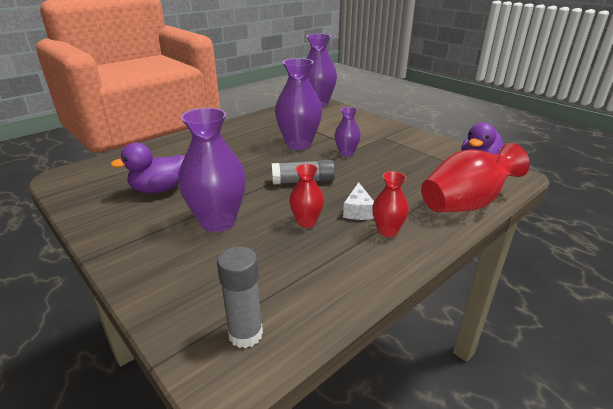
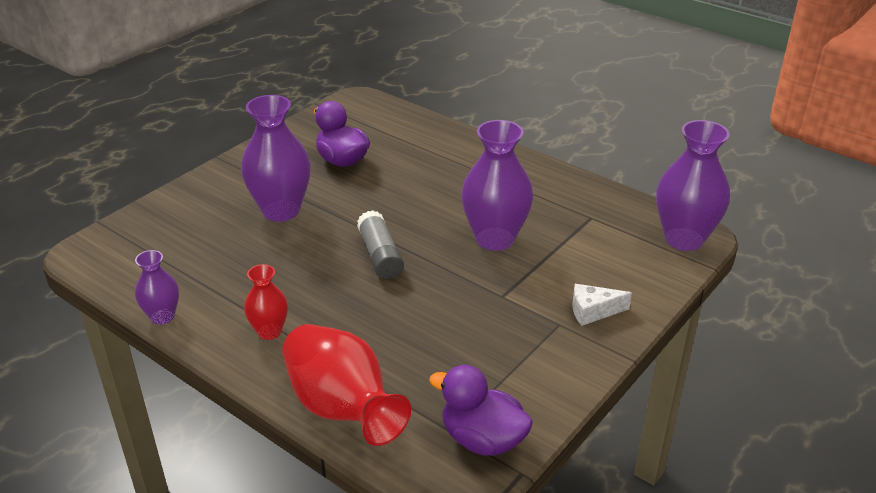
camera: 80 degrees right, 5 degrees up
(245, 334) = (121, 255): grey glue stick -> none
(306, 222) = (284, 269): red vase -> none
(346, 153) = (478, 287): purple vase -> purple vase (162, 316)
(358, 211) = (313, 306): white cheese -> white cheese (593, 311)

